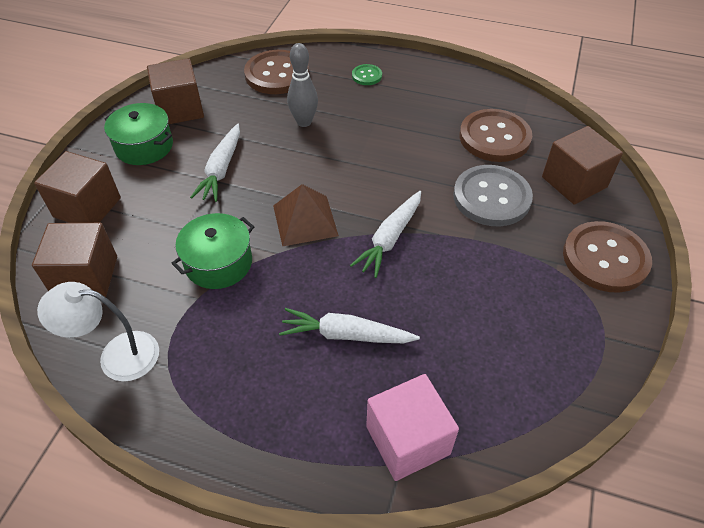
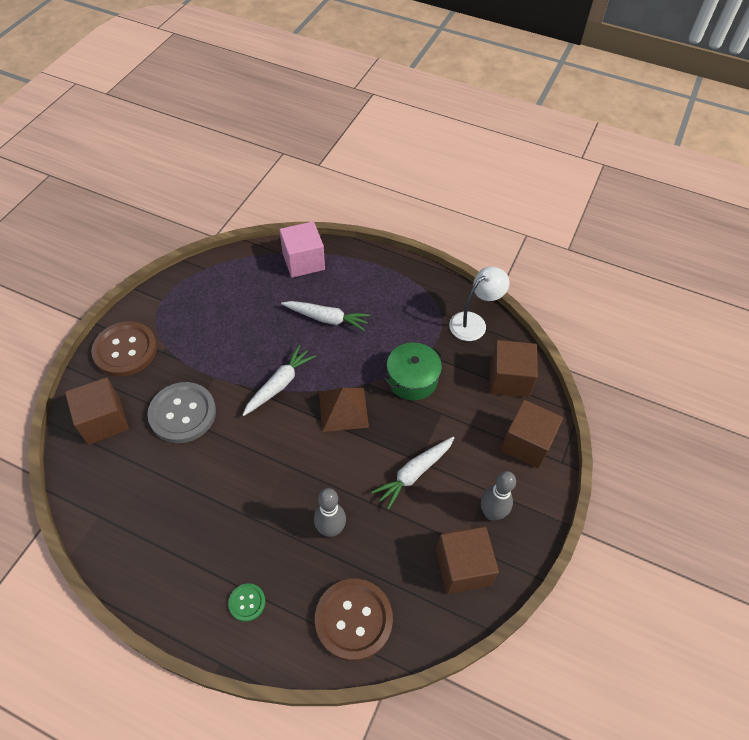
camera: 175 degrees left, 5 degrees up
(117, 355) = (474, 322): white lamp -> white lamp turned 45 degrees counterclockwise
(144, 146) = (491, 513): green pot -> grey bowling pin
(221, 169) = (414, 473): white carrot -> white carrot turned 150 degrees counterclockwise
(494, 137) = (146, 483): brown button -> none

